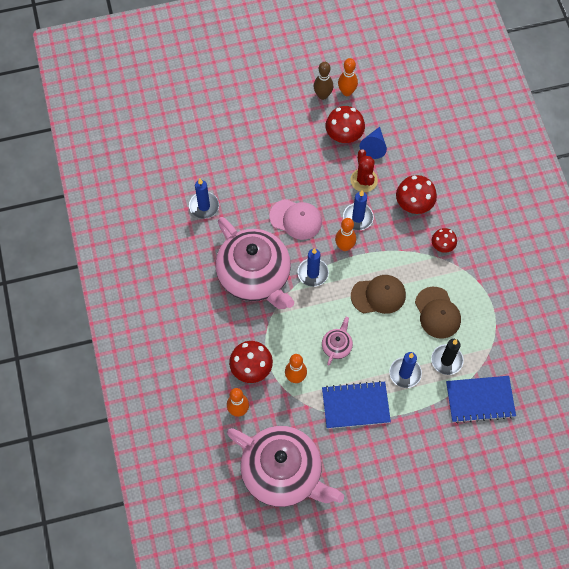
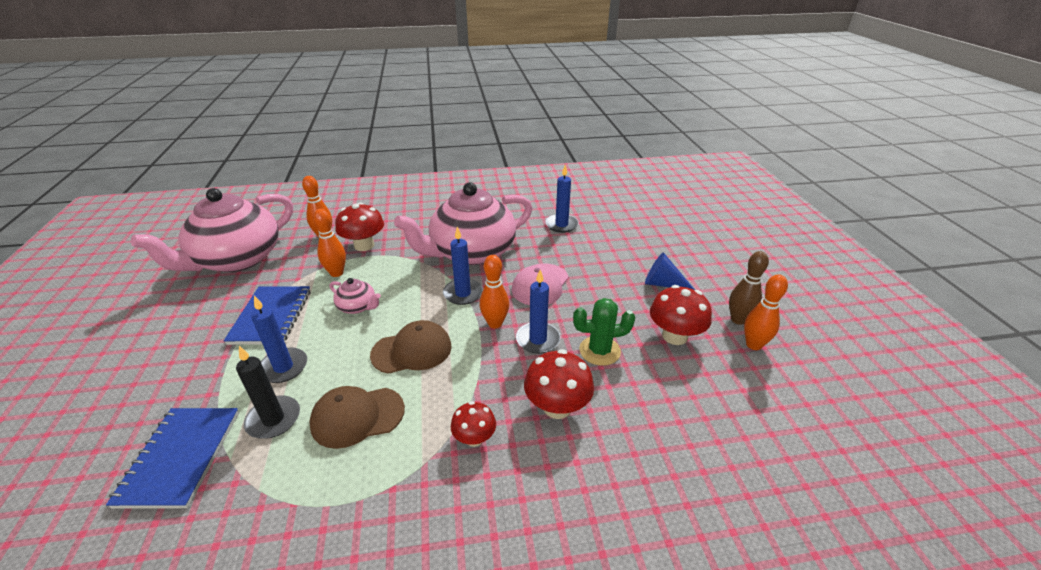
camera: 95 degrees right, 30 degrees down
(364, 180) = (599, 351): red cactus -> green cactus
(374, 147) = (661, 367): blue cone -> blue cone (662, 284)
(378, 295) = (412, 350): brown cap -> brown cap turned 105 degrees counterclockwise

